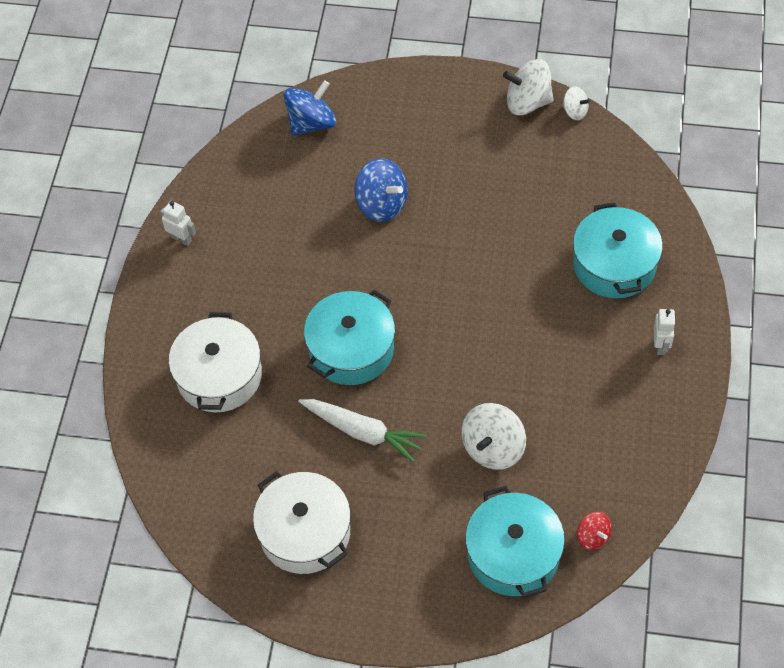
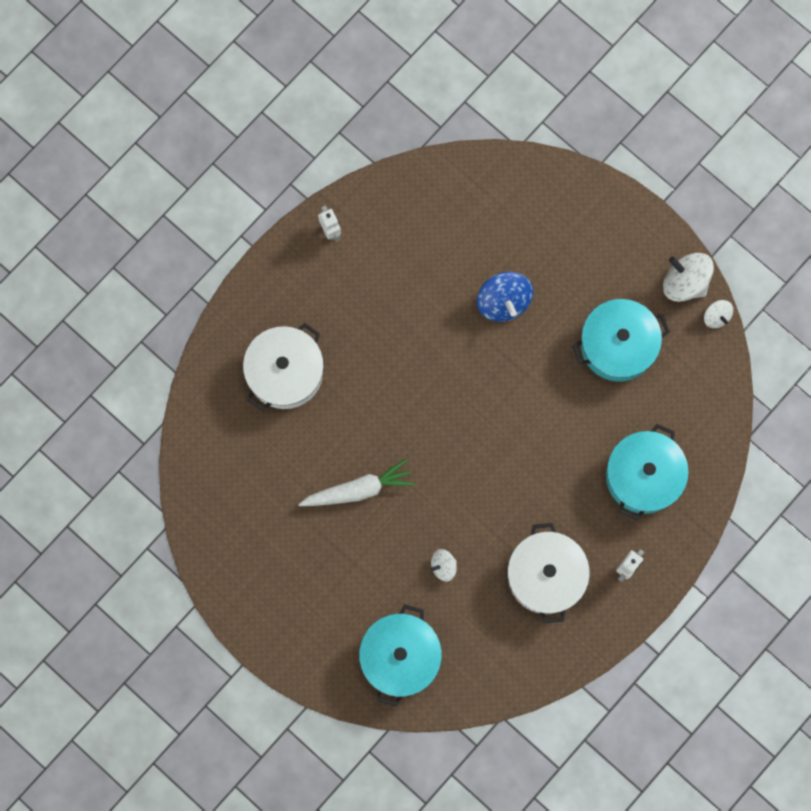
camera: 30 degrees right, 20 degrees up
(305, 532) = (266, 541): white pot -> white pot (546, 575)
(311, 123) = (499, 187): blue spinning top -> none
(351, 349) = (395, 415): turquoise pot -> turquoise pot (618, 345)
(362, 432) = (359, 489): white carrot -> white carrot turned 75 degrees counterclockwise
(493, 448) = (443, 566): white spinning top -> white spinning top, size x0.56
(593, 536) = (465, 682): red spinning top -> none

